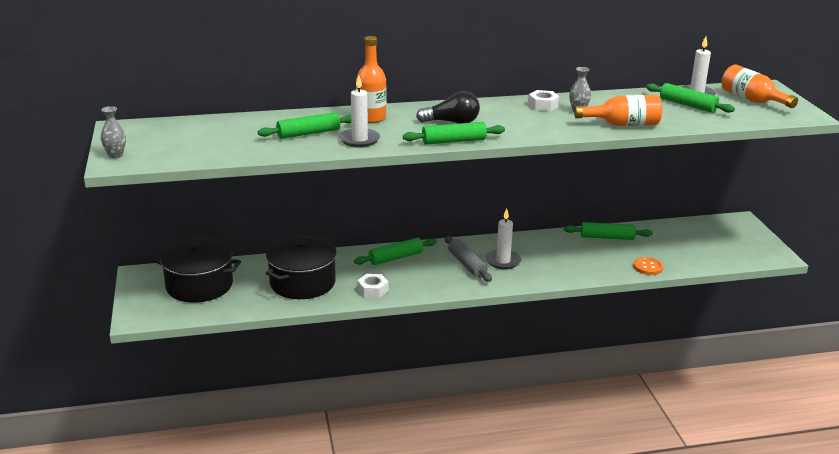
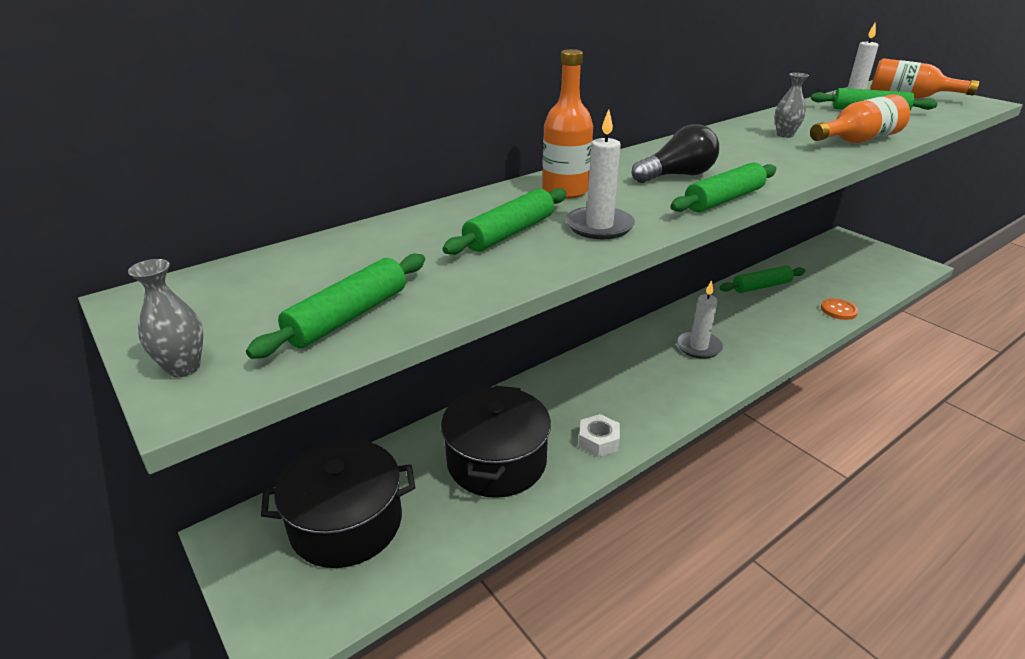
camera: 25 degrees left, 5 degrees up
(396, 258) = (578, 380): green rolling pin -> green rolling pin (348, 317)
(467, 264) = (666, 364): grey rolling pin -> none
(543, 105) = (738, 136): white nut -> none

